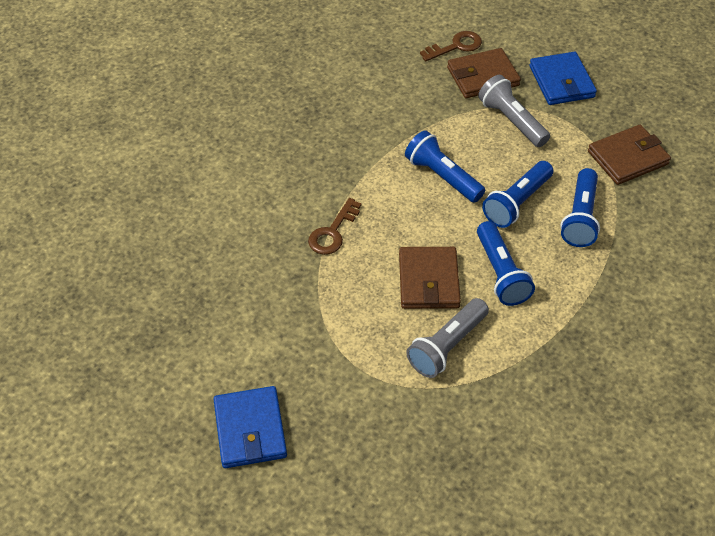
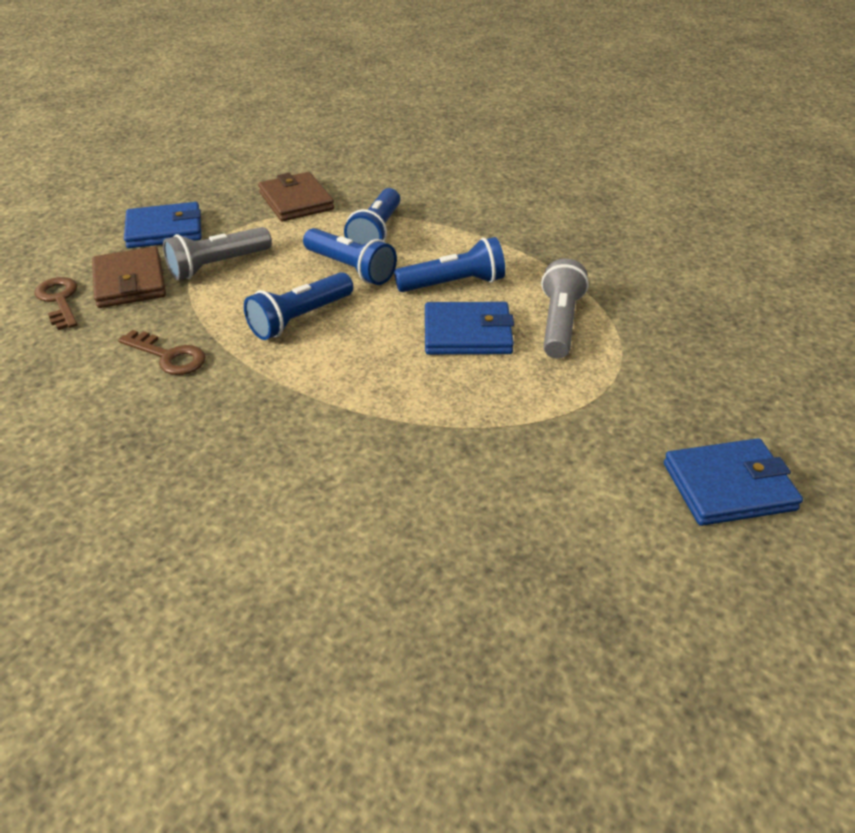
camera: 90 degrees left, 10 degrees down
(332, 232) = (387, 414): brown key -> brown key (169, 356)
(428, 281) = (467, 333): brown wallet -> blue wallet
(447, 346) = (559, 323): grey flashlight -> grey flashlight turned 120 degrees counterclockwise
(580, 217) = (376, 232): blue flashlight -> blue flashlight turned 90 degrees clockwise

